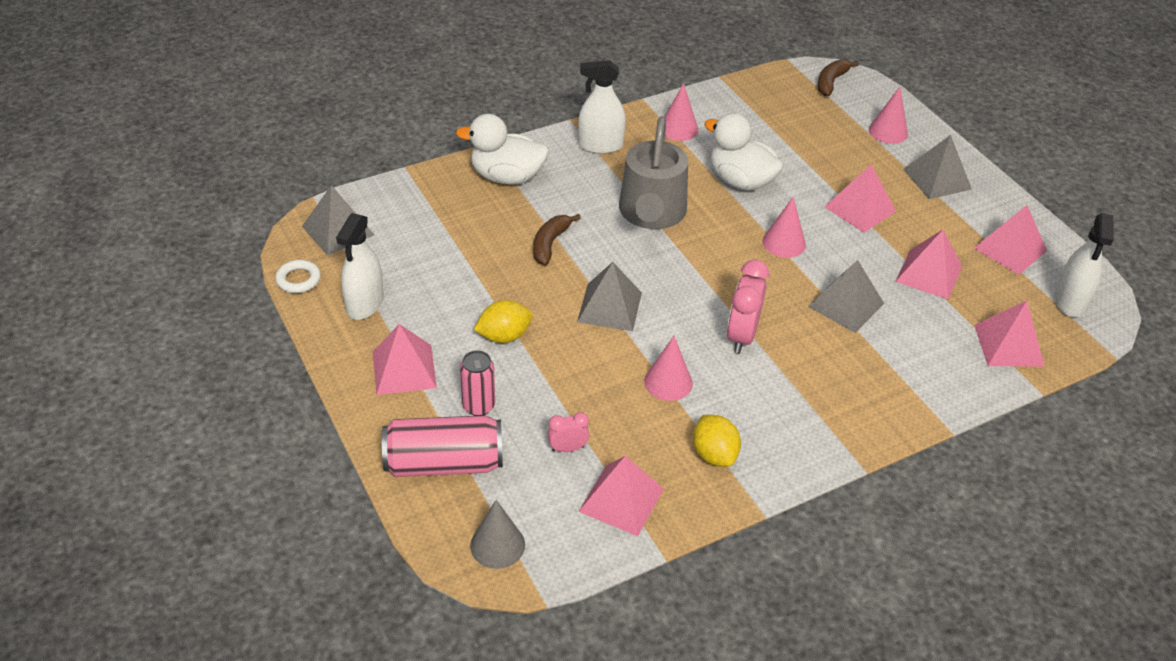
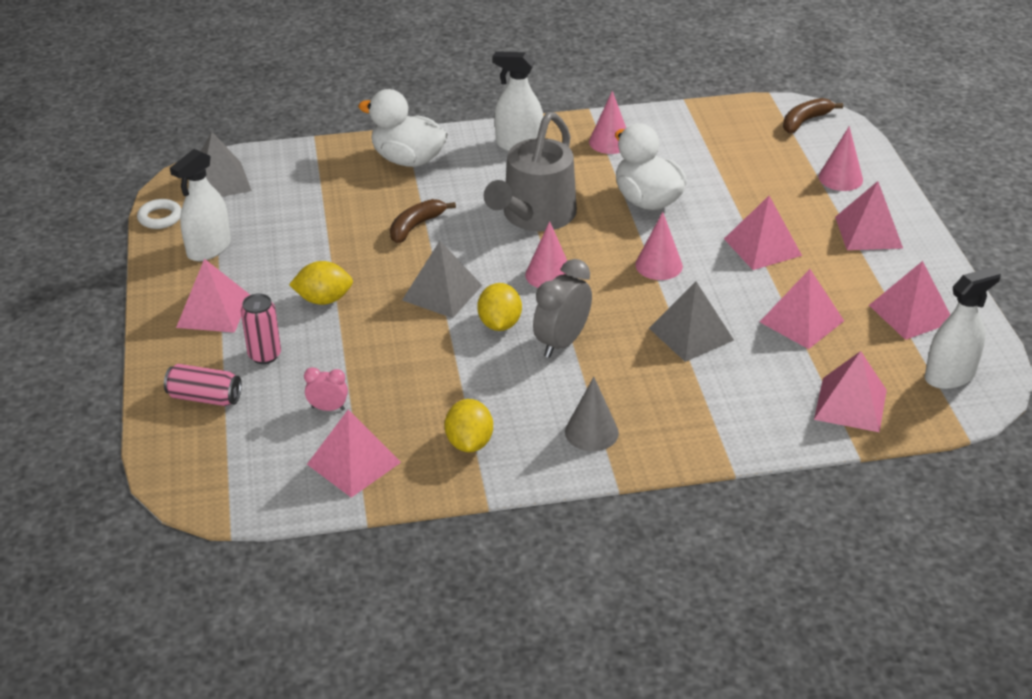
camera: 20 degrees right, 5 degrees down
(444, 463) = (205, 397): pink can -> pink can, size x0.61
(497, 545) = (214, 476): grey cone -> grey cone (591, 432)
(668, 382) = (461, 370): pink cone -> pink cone (549, 275)
(677, 328) = (499, 324): none -> yellow lemon
(741, 336) = (562, 342): pink clock -> grey clock
(937, 179) = (868, 232): grey pyramid -> pink pyramid
(1070, 301) = (949, 376): white spray bottle -> white spray bottle turned 150 degrees counterclockwise

